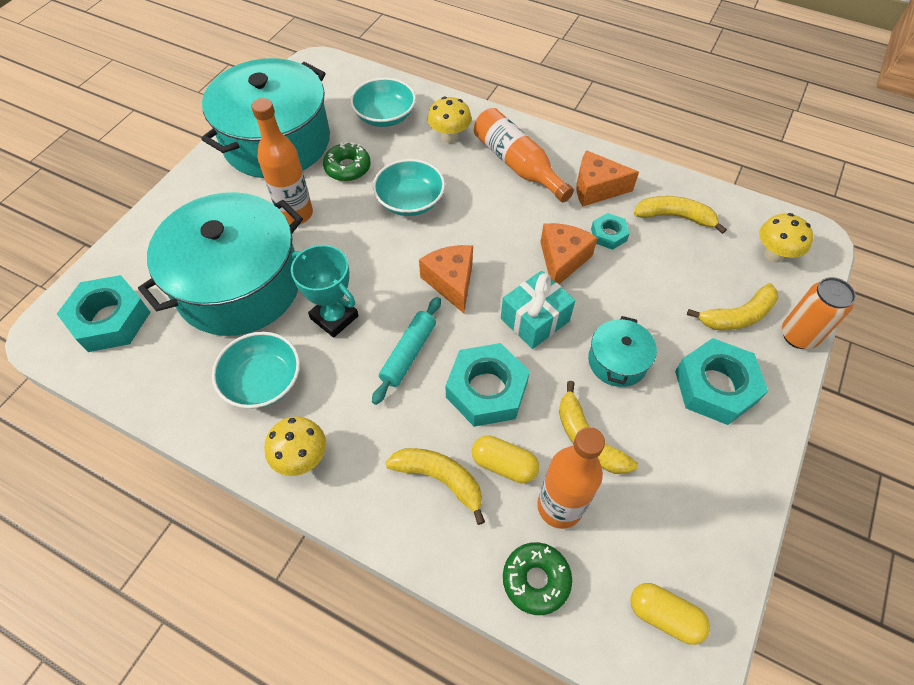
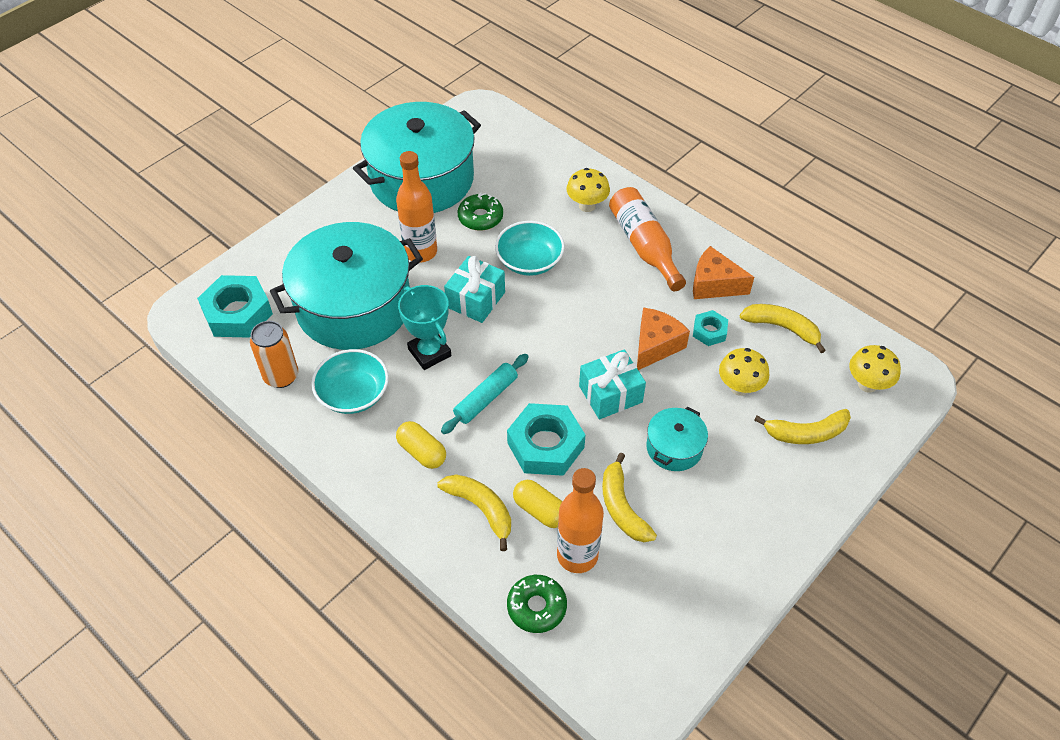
camera: 15 degrees right, 5 degrees down
(302, 458) = (369, 464): yellow mushroom -> yellow mushroom (739, 387)
(367, 251) = (476, 300): none -> turquoise gift
(385, 116) = (530, 173): turquoise bowl -> none
(451, 282) = (544, 344): orange cheese -> none
(664, 616) = (636, 662): yellow capsule -> yellow capsule (422, 452)
(715, 386) = (758, 490): turquoise nut -> none
(798, 336) = (859, 464): orange can -> orange can (281, 376)

